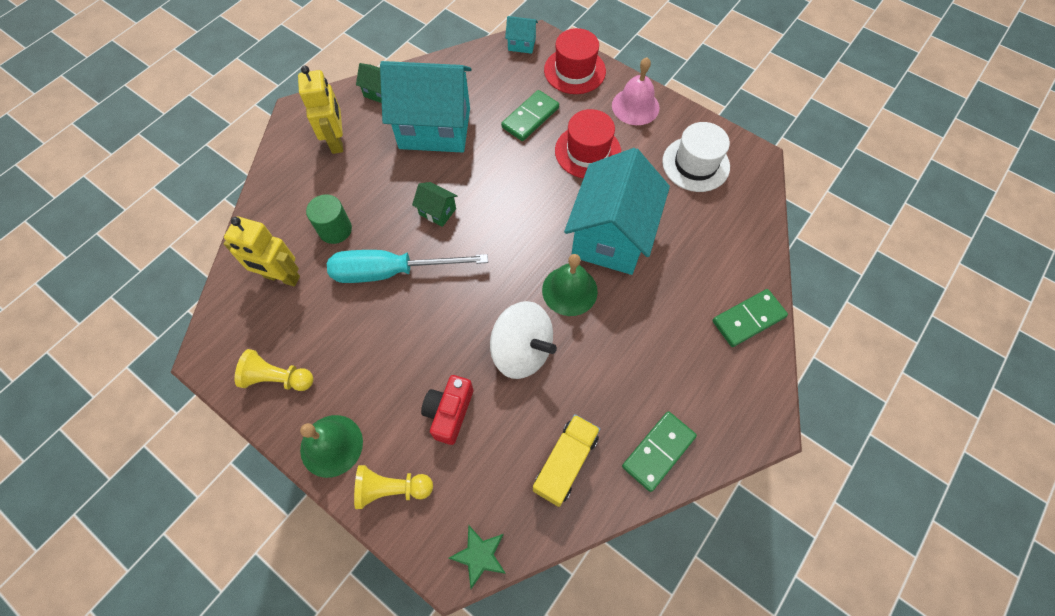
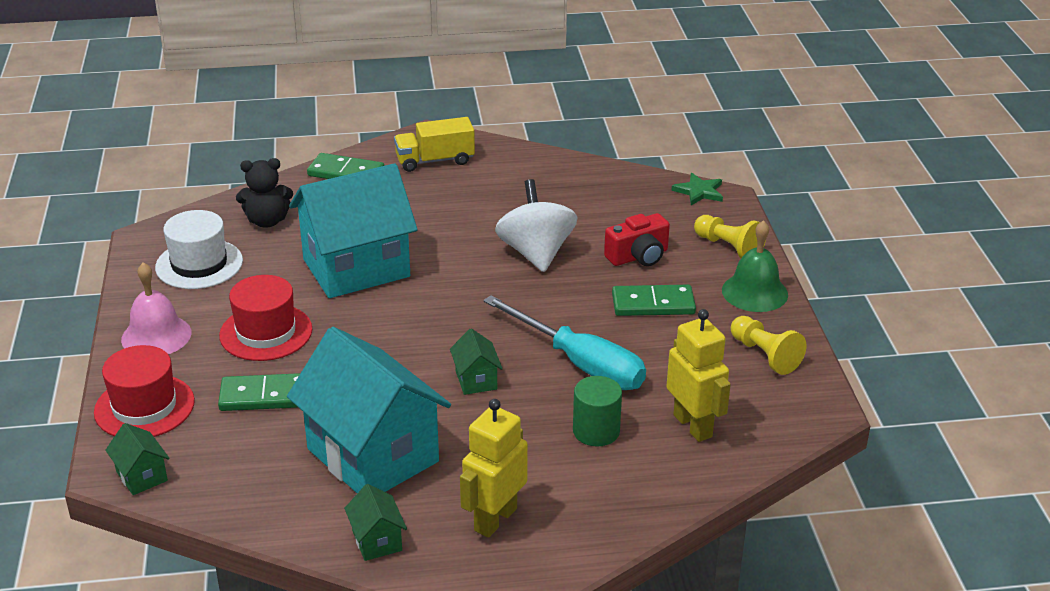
camera: 135 degrees left, 30 degrees down
(521, 44) = (142, 476): turquoise house -> green house
(565, 463) = (586, 192): yellow truck -> yellow truck (435, 160)
(569, 290) = (445, 260): green bell -> none
(658, 451) = (516, 163): green domino -> green domino (653, 304)
(718, 228) = (267, 221): none -> black teddy bear

